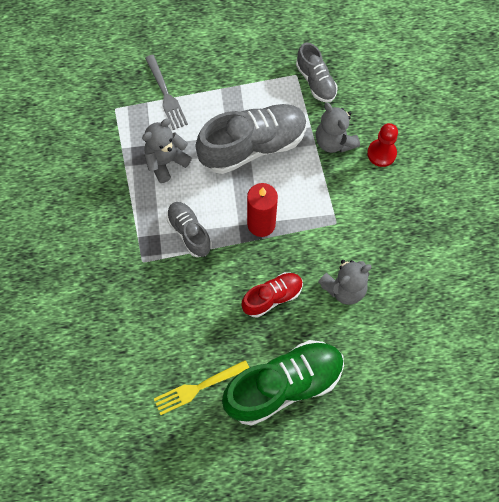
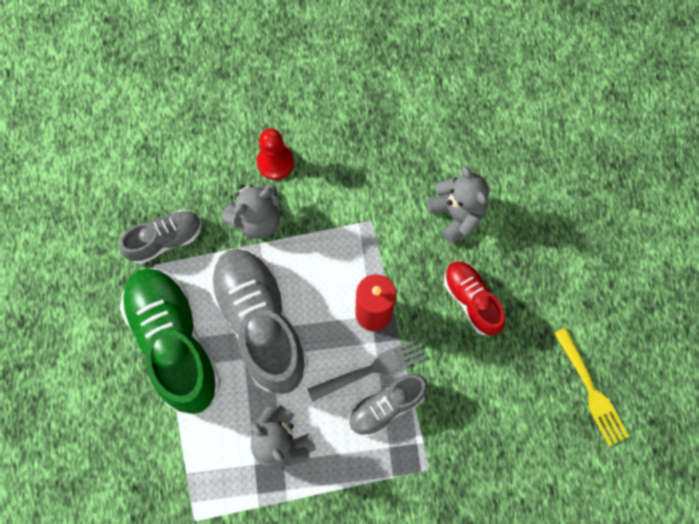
camera: 90 degrees left, 5 degrees up
(165, 94) = (175, 446): grey fork -> grey fork (370, 370)
(284, 385) = (581, 287): green shoe -> green shoe (174, 342)

